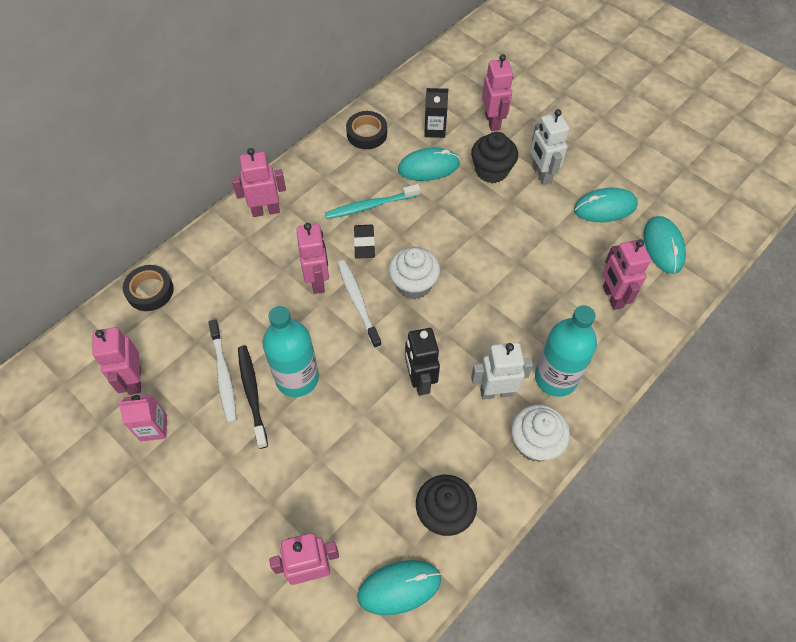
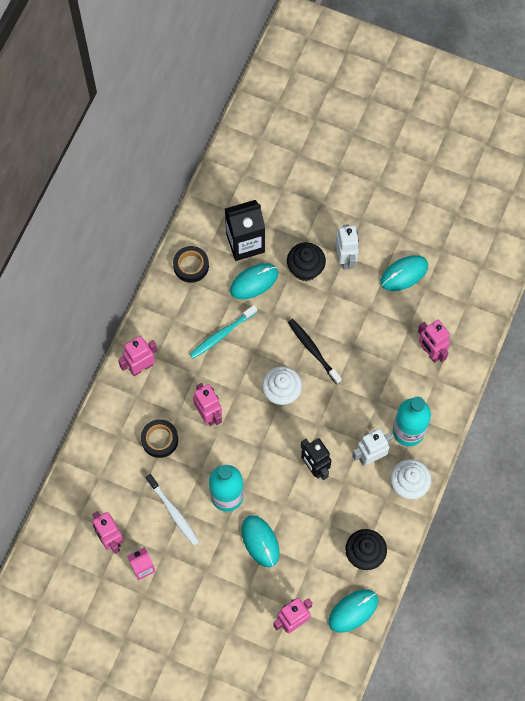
camera: 20 degrees left, 10 degrees up
(150, 291) = (85, 466): black tape -> black tape (159, 440)
(252, 394) = (200, 519): black toothbrush -> black toothbrush (313, 350)
(358, 302) = (246, 421): white toothbrush -> none
(364, 243) = (230, 370): black eraser -> none
(434, 130) = (245, 243): black carton -> black carton, size x1.75
(493, 121) = (290, 219): pink robot -> none
(541, 174) = (345, 259): white robot -> white robot turned 150 degrees counterclockwise
(663, 246) = (456, 295): turquoise mouse -> turquoise mouse (260, 541)

